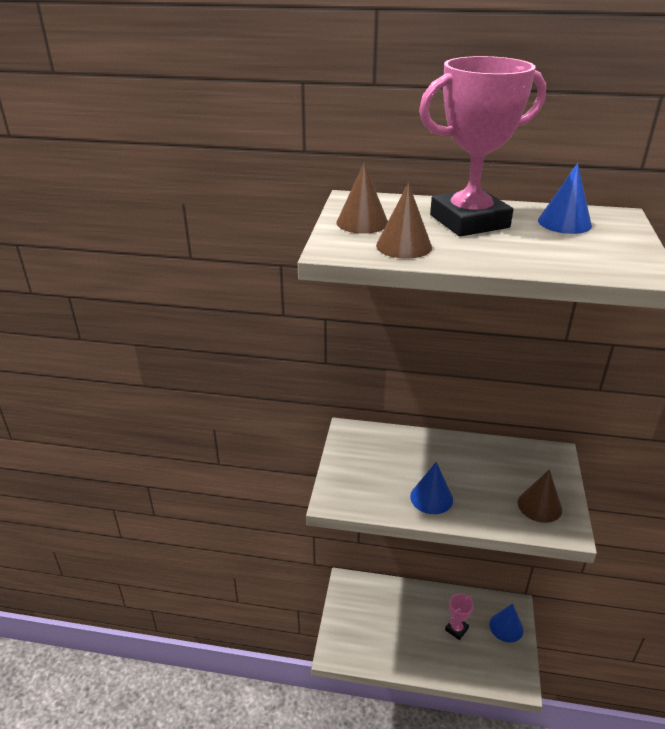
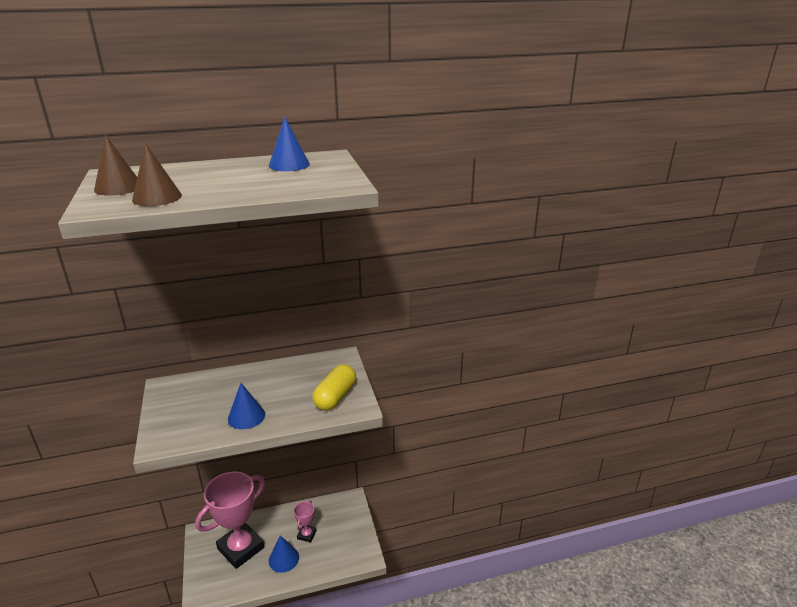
camera: 25 degrees left, 5 degrees down
(469, 221) = (213, 174): pink trophy -> pink trophy (241, 548)
(506, 627) = (347, 518): blue cone -> blue cone (284, 559)
(539, 506) = (335, 397): brown cone -> yellow capsule

